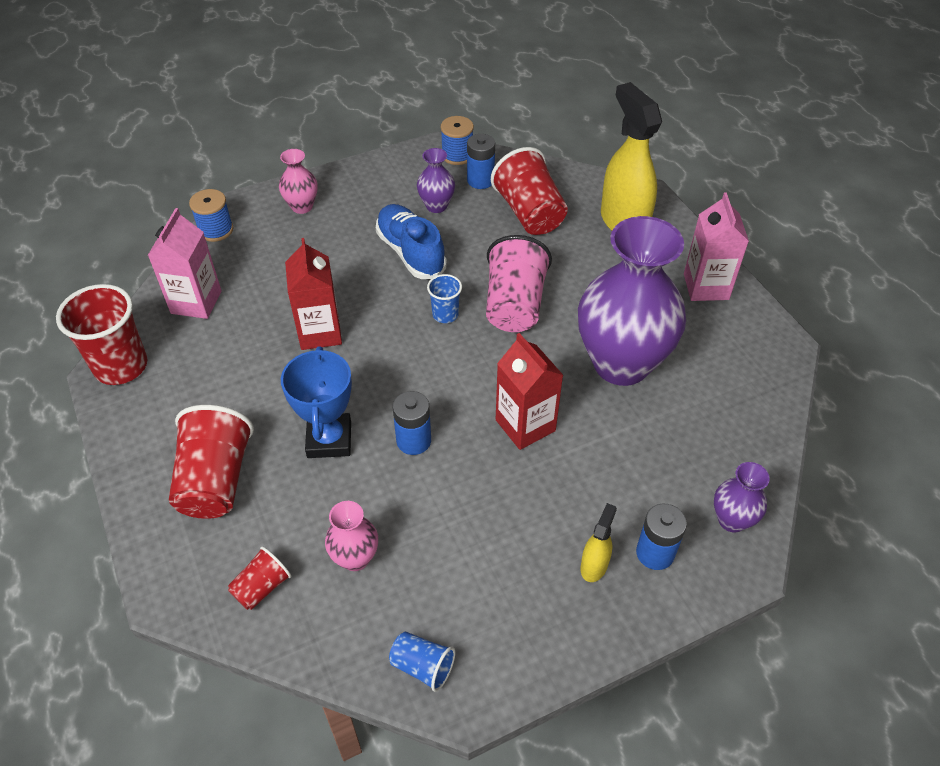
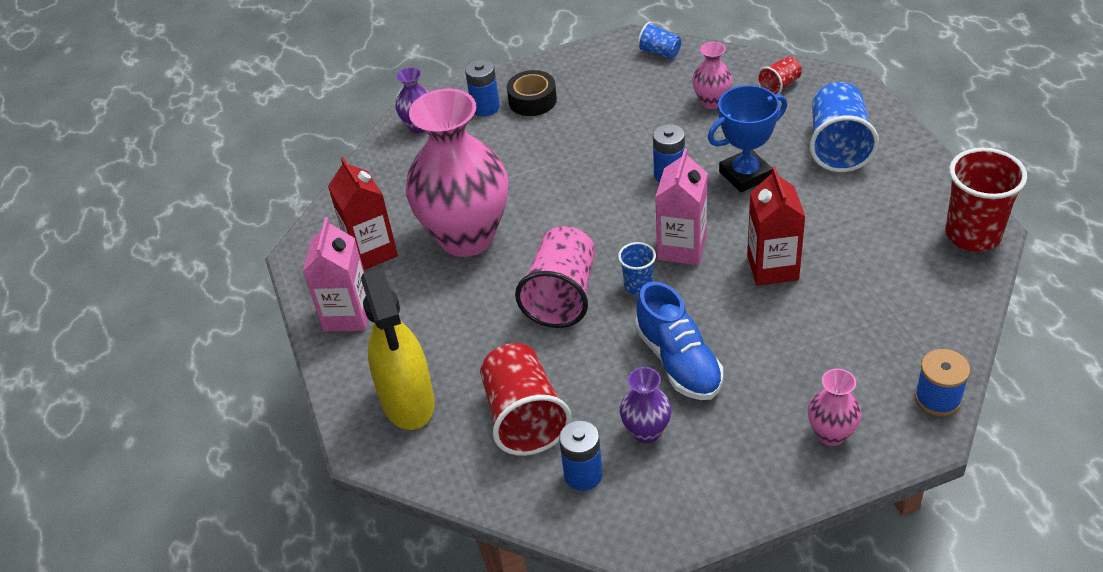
camera: 170 degrees left, 5 degrees down
(196, 302) = (922, 301): pink carton -> pink carton (682, 248)
(216, 480) = (838, 146): red cup -> blue cup
(329, 439) = (745, 175): blue trophy -> blue trophy turned 60 degrees clockwise
(457, 155) = (614, 526): blue spool -> none
(525, 425) = (568, 186): red carton -> red carton (372, 251)
(594, 565) = (532, 100): yellow spray bottle -> black tape
(621, 363) = (466, 237): purple vase -> pink vase

